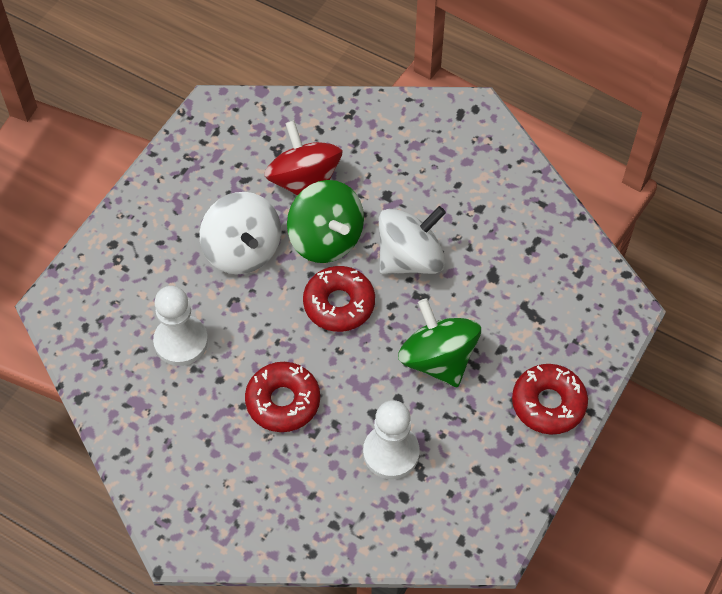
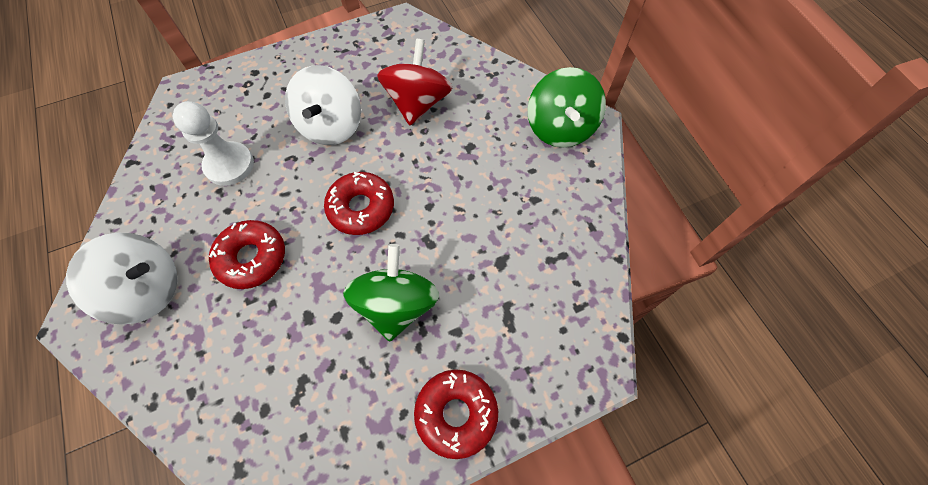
camera: 35 degrees right, 5 degrees up
(326, 239) = (396, 153): green spinning top -> green spinning top (560, 128)
(391, 453) = (289, 361): white pawn -> none
(410, 258) = (446, 206): white spinning top -> white spinning top (148, 289)

